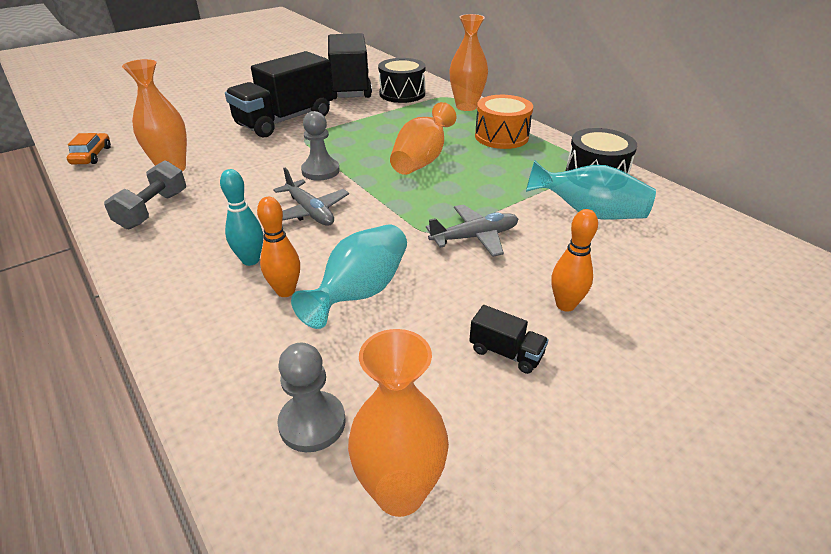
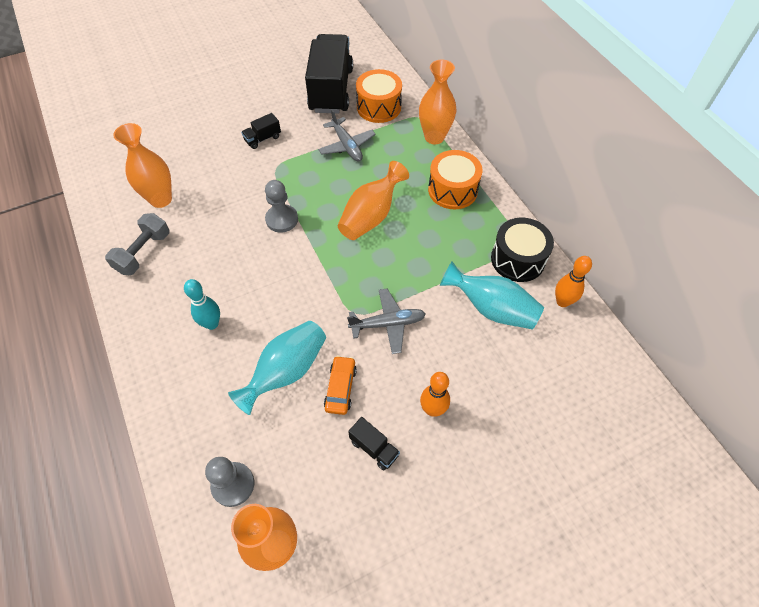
camera: 10 degrees right, 20 degrees up
(92, 155) = (97, 172): orange car -> orange car (340, 388)
(285, 120) = (263, 139): black truck -> black truck, size x0.40
(285, 291) = (233, 361): orange bowling pin -> orange bowling pin (562, 302)
(310, 212) = (264, 273): grey plane -> grey plane (347, 146)
(402, 94) = (379, 107): black drum -> orange drum

